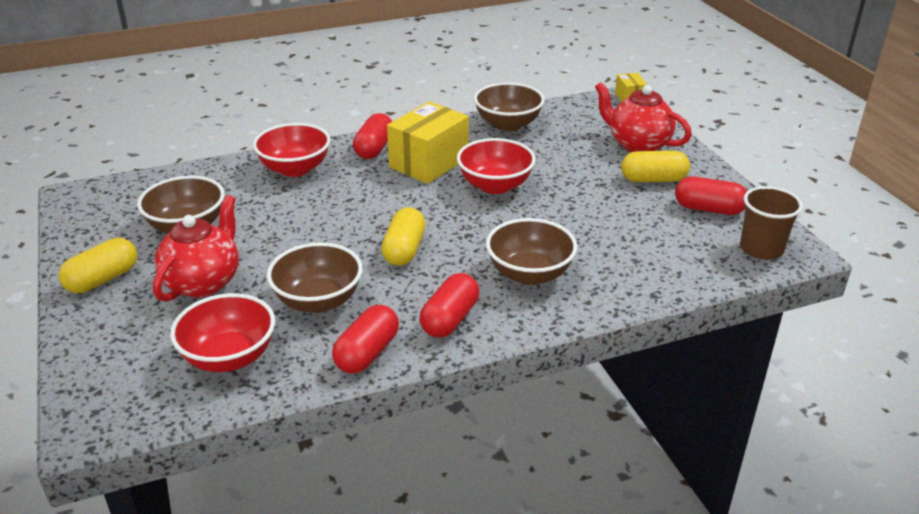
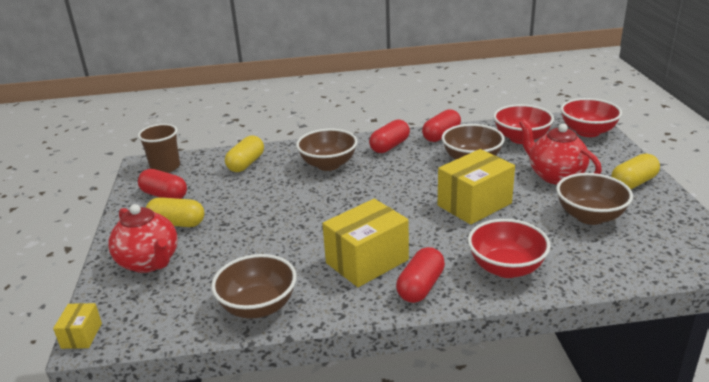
camera: 165 degrees left, 5 degrees down
(203, 282) = (555, 176): red teapot -> red teapot turned 105 degrees clockwise
(320, 230) = (474, 204): none -> yellow box
(404, 250) = (409, 185): yellow capsule -> yellow capsule (246, 164)
(495, 185) = (315, 230): red bowl -> red bowl (587, 132)

